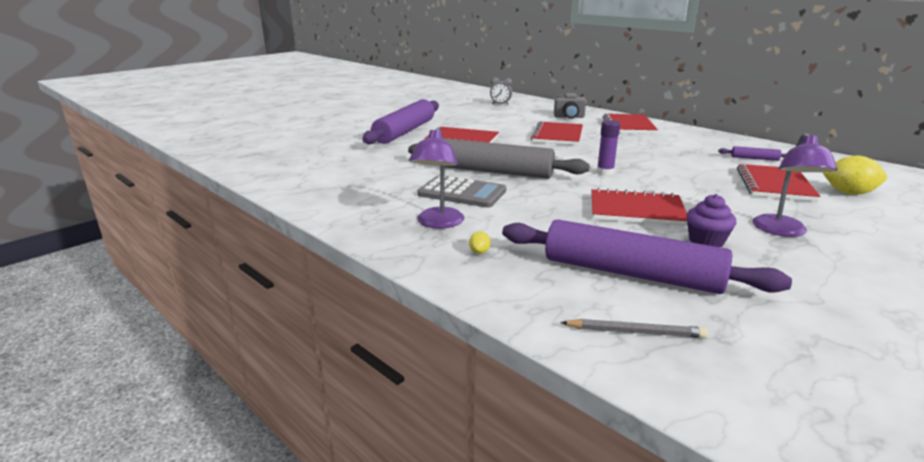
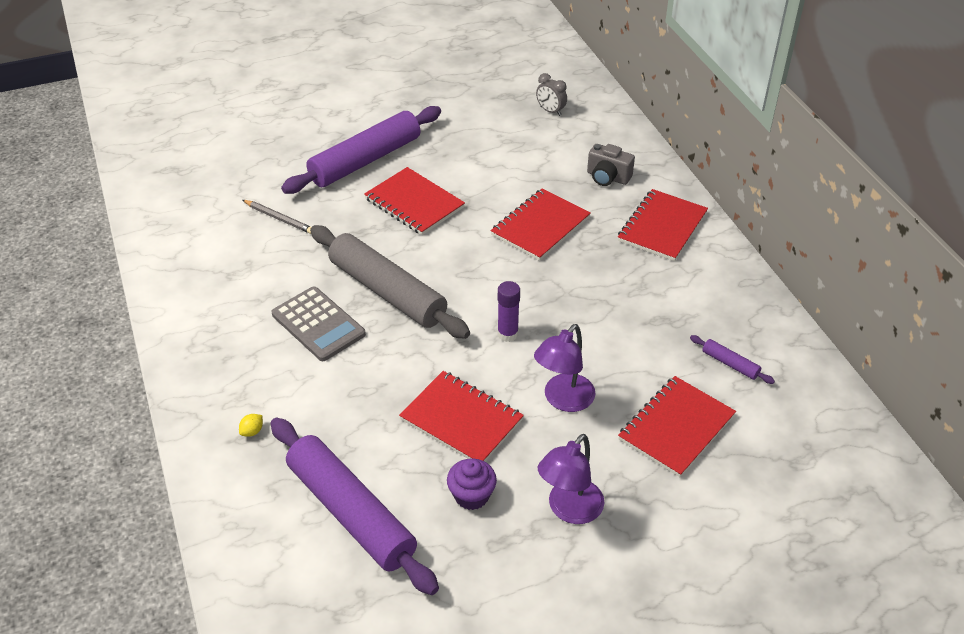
camera: 25 degrees right, 20 degrees up
(438, 223) = (253, 372): purple lamp -> purple lamp (563, 400)
(635, 332) = (280, 581): grey pencil -> grey pencil (279, 218)
(849, 193) = (744, 476): yellow lemon -> none

